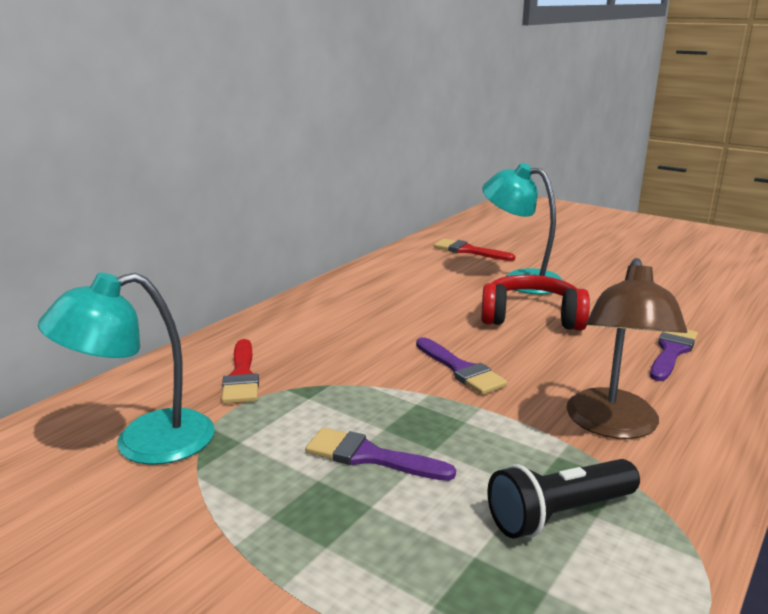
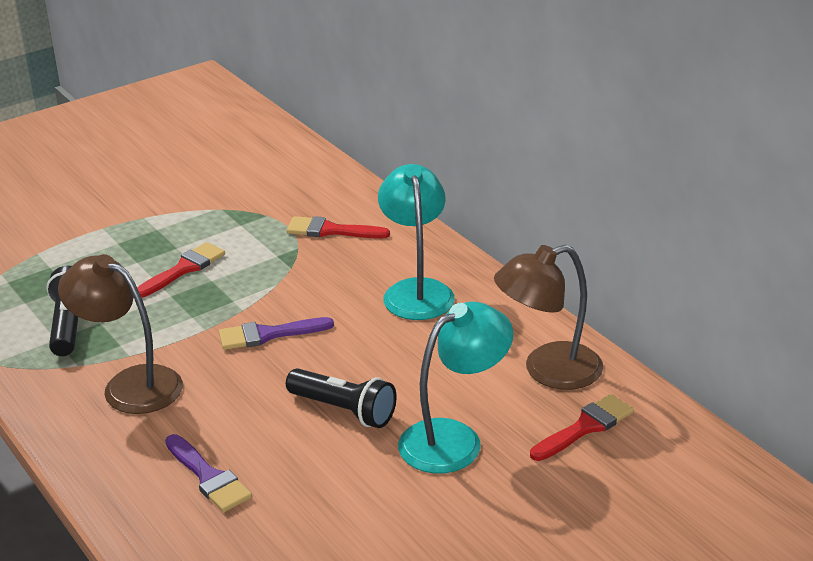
camera: 110 degrees right, 10 degrees up
(144, 443) = (266, 192): turquoise lamp -> turquoise lamp (416, 291)
(369, 456) = (184, 269): purple brush -> red brush
(419, 264) = (548, 371): none -> brown lamp
(531, 317) = (344, 410): red headphones -> black flashlight

